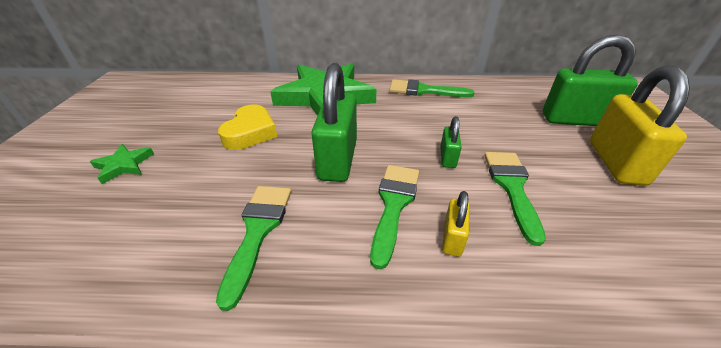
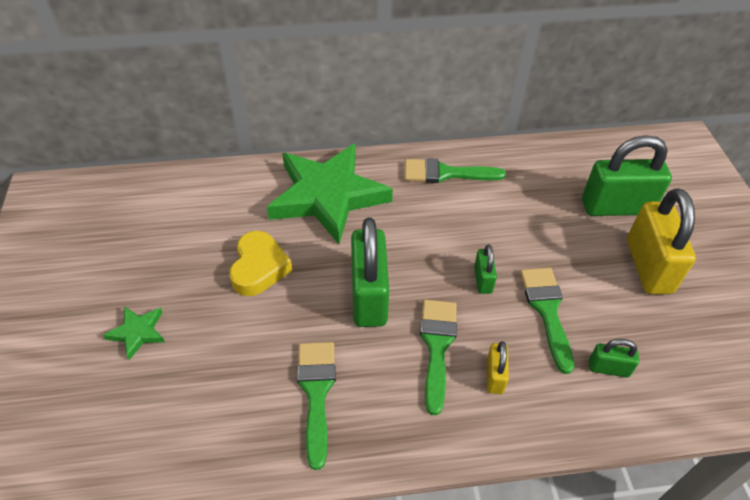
camera: 10 degrees left, 10 degrees up
(586, 246) = (608, 368): none -> green padlock

